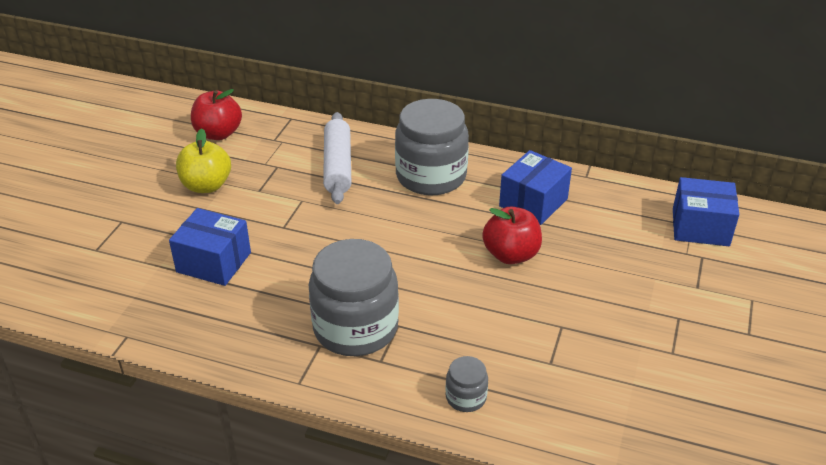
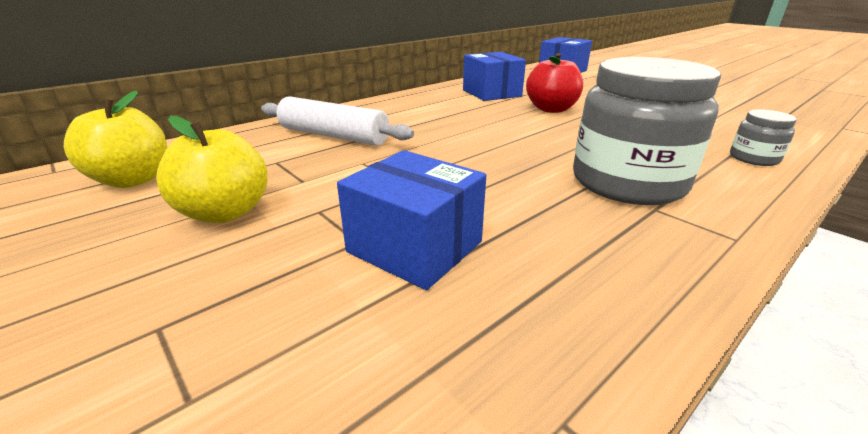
camera: 60 degrees left, 10 degrees down
(214, 262) = (415, 247): blue box -> blue box turned 75 degrees clockwise
(218, 134) = (133, 180): red apple -> yellow apple
(431, 176) = (412, 110): grey jar -> none

